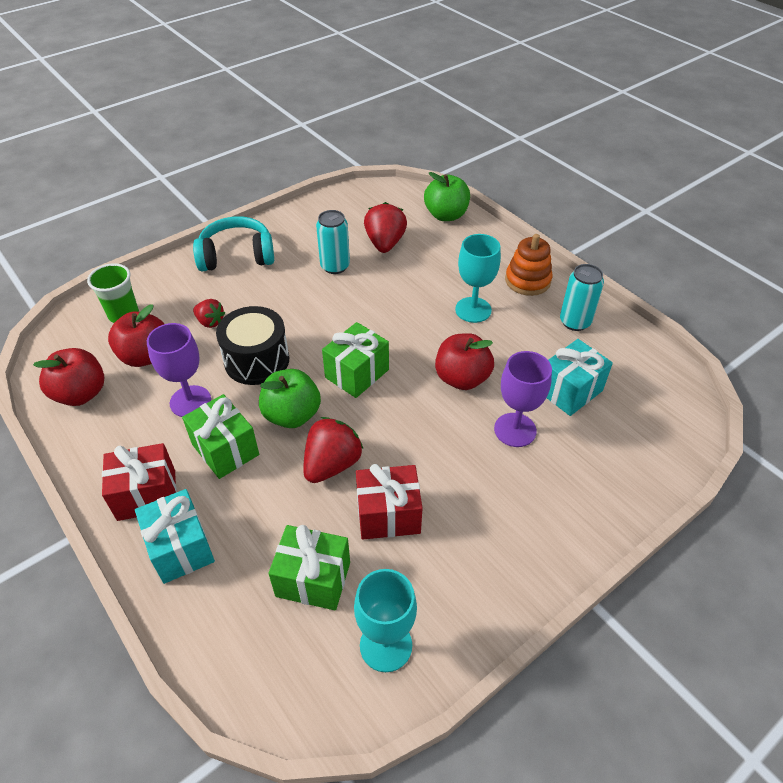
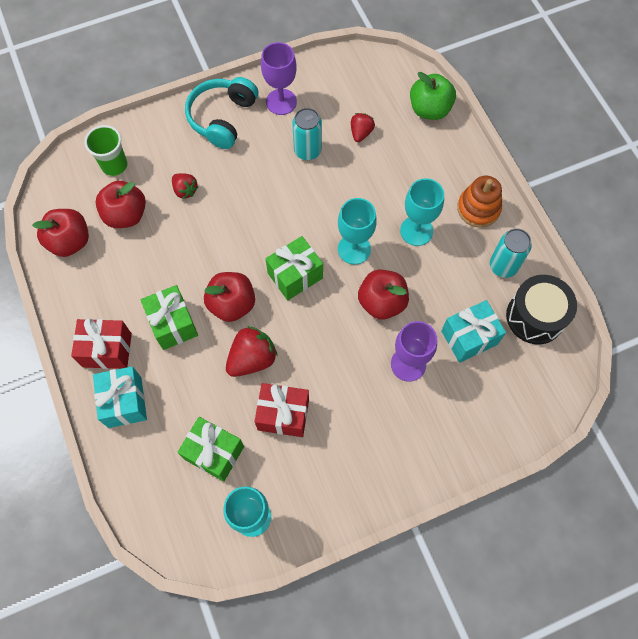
camera: 15 degrees right, 20 degrees up
(190, 401) = (154, 270): purple goblet -> purple goblet (281, 102)
(237, 256) = (222, 118): turquoise headphones -> turquoise headphones turned 75 degrees counterclockwise
(257, 360) = (215, 241): black drum -> black drum (535, 317)
(292, 415) = (232, 304): green apple -> red apple
(385, 243) = (361, 133): red strawberry -> red strawberry, size x0.60
(413, 337) = (354, 249): none -> turquoise goblet

